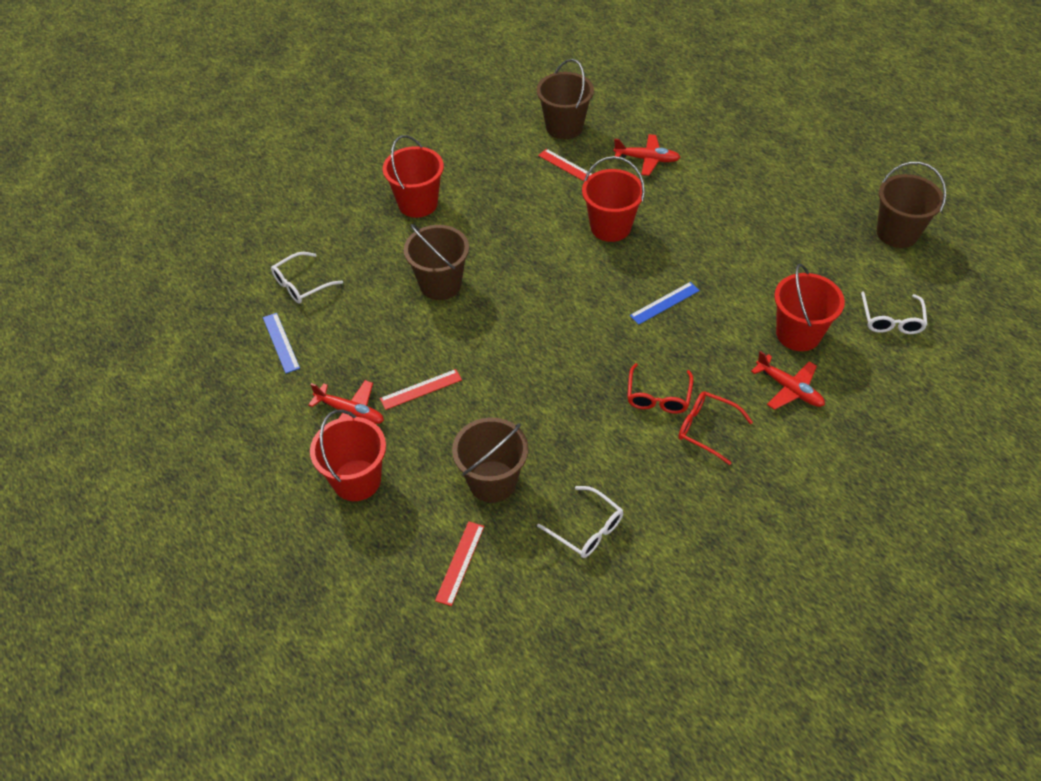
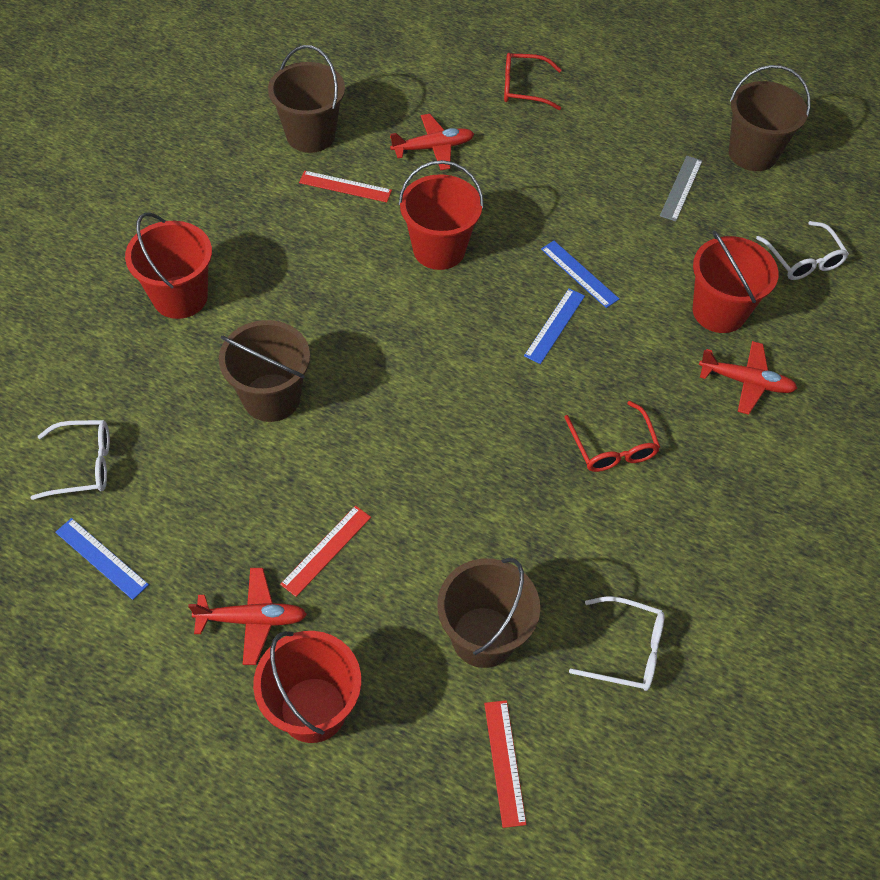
camera: 30 degrees left, 5 degrees up
(301, 284) = (84, 465): white glasses -> white glasses turned 120 degrees counterclockwise
(704, 275) = (579, 274): none -> blue ruler
(706, 429) = (687, 467): red glasses -> red glasses (523, 88)
(822, 240) = (681, 188): none -> grey ruler

